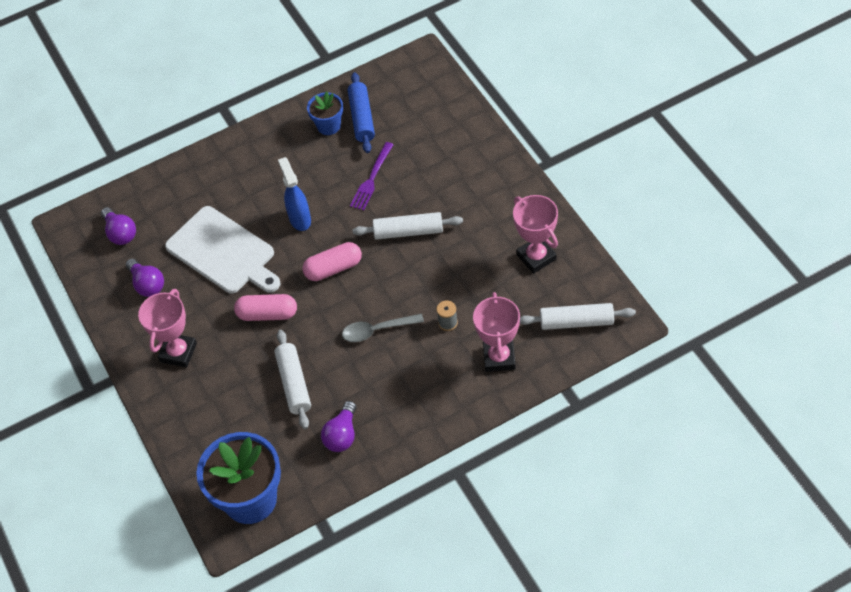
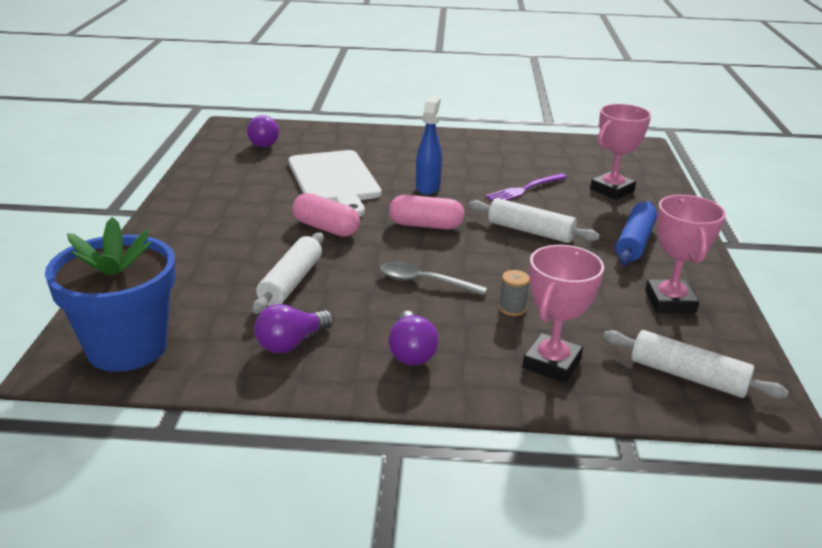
camera: 25 degrees right, 25 degrees down
(147, 284) = (246, 173): purple light bulb -> purple light bulb (411, 352)
(178, 352) = (213, 218): pink trophy -> pink trophy (612, 190)
(328, 126) = (514, 151): blue flower pot -> none
(362, 118) = (550, 156): blue rolling pin -> blue rolling pin (635, 242)

